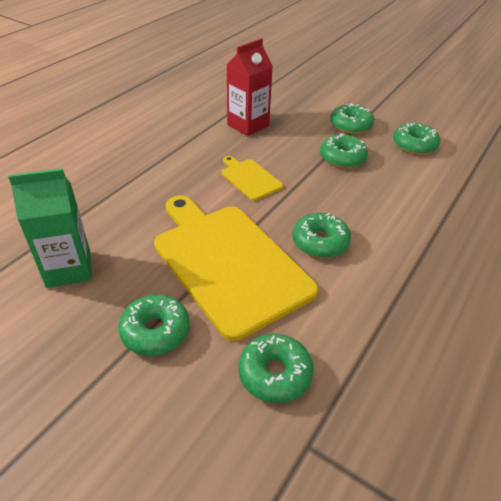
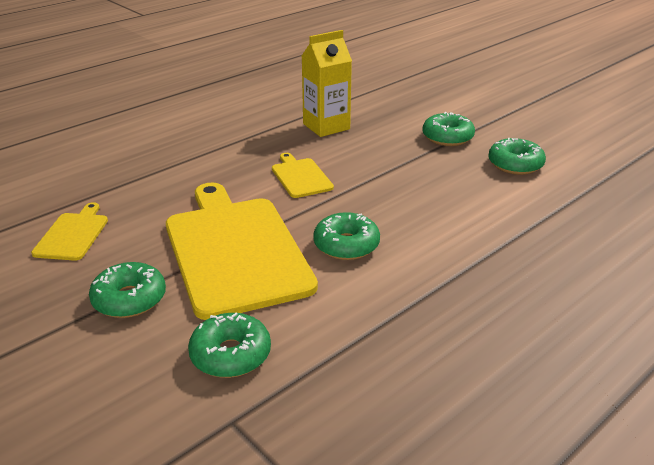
camera: 15 degrees right, 10 degrees down
(69, 269) = (73, 235): green carton -> yellow cutting board
(248, 125) = (326, 126): red carton -> yellow carton
(342, 158) = (418, 168): green donut -> none

